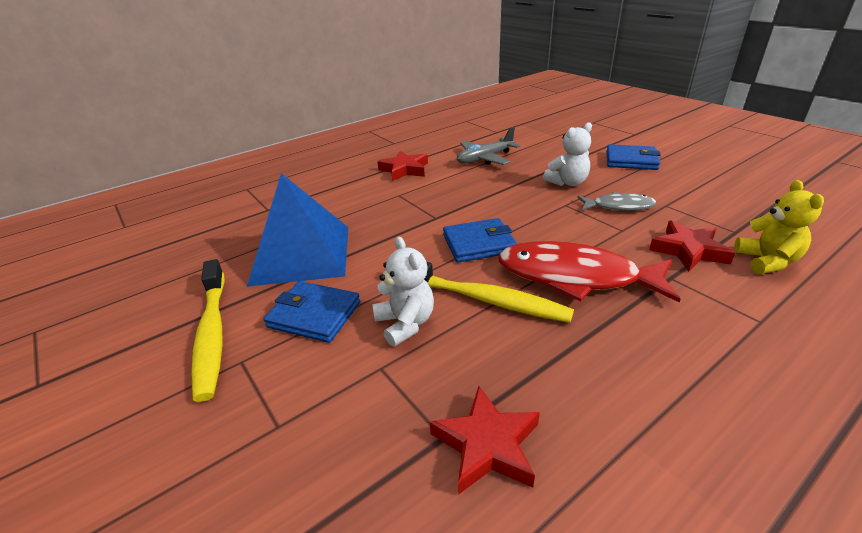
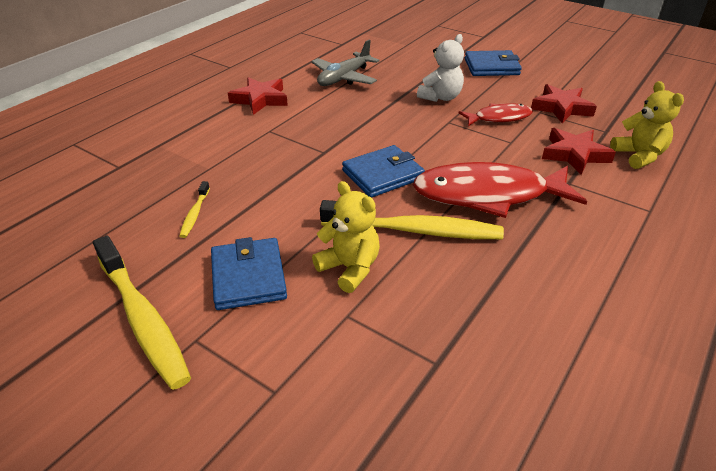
camera: 20 degrees left, 5 degrees up
(302, 254) = (195, 214): blue pyramid -> yellow toothbrush
(314, 315) = (248, 277): blue wallet -> blue wallet turned 75 degrees clockwise
(405, 323) = (349, 268): white teddy bear -> yellow teddy bear
(487, 445) = (477, 360): red star -> red star (561, 108)
(619, 206) = (499, 118): grey fish -> red fish

